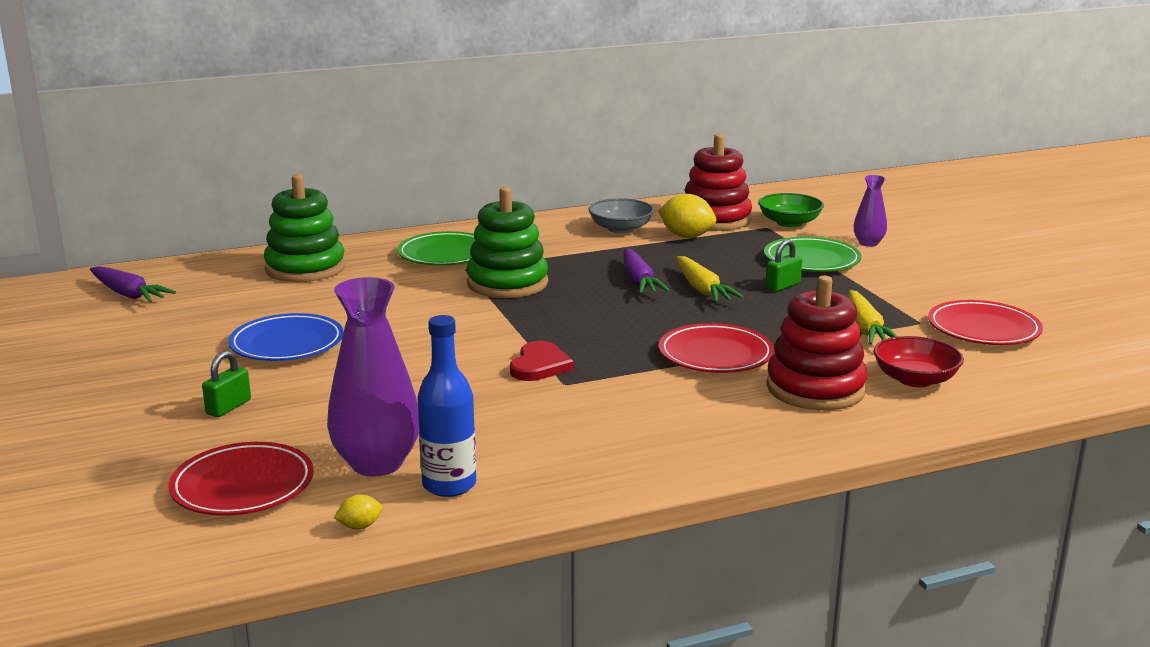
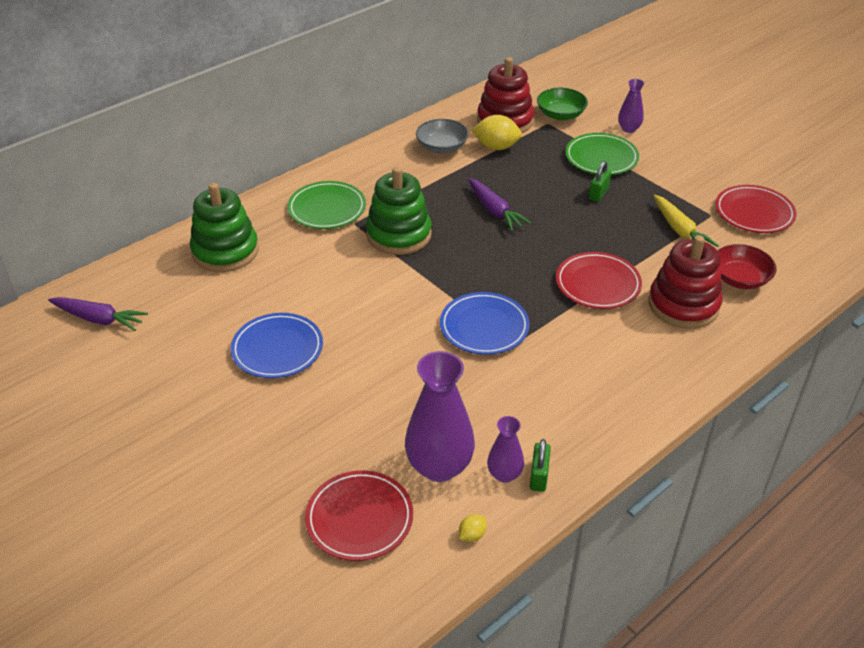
camera: 20 degrees left, 20 degrees up
(228, 407) = (285, 435): green padlock -> green padlock (539, 476)
(449, 485) = (504, 474): blue bottle -> purple vase
(539, 365) = (484, 327): red heart -> blue plate
(702, 289) = (545, 210): yellow carrot -> none

